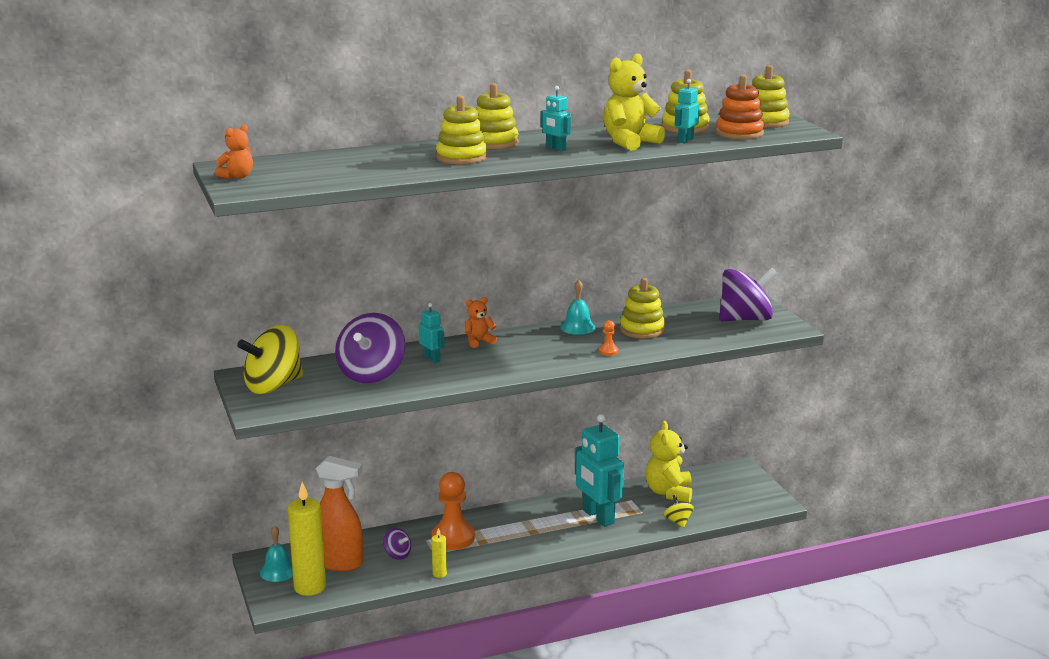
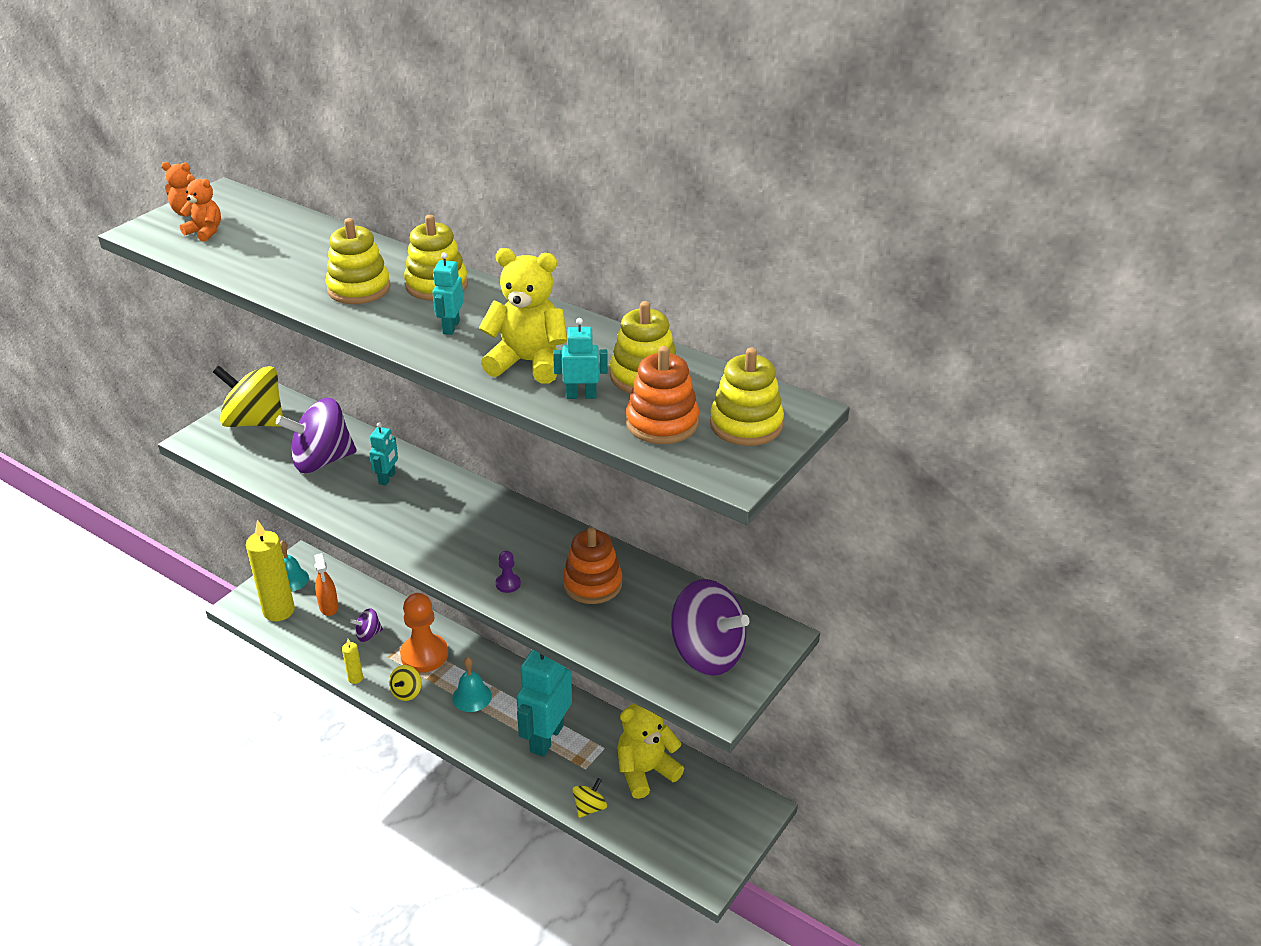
camera: 55 degrees right, 15 degrees up
(339, 563) = (329, 607): orange spray bottle -> orange spray bottle, size x0.57
(397, 554) = (368, 634): purple spinning top -> purple spinning top turned 60 degrees clockwise
(479, 341) = (455, 487): orange teddy bear -> orange teddy bear (205, 232)
(483, 556) = (406, 692): none -> yellow spinning top
(577, 327) = (554, 535): turquoise bell -> turquoise bell (472, 697)
(608, 351) = (508, 584): orange pawn -> purple pawn
(642, 330) = (592, 584): yellow stacking toy -> orange stacking toy

